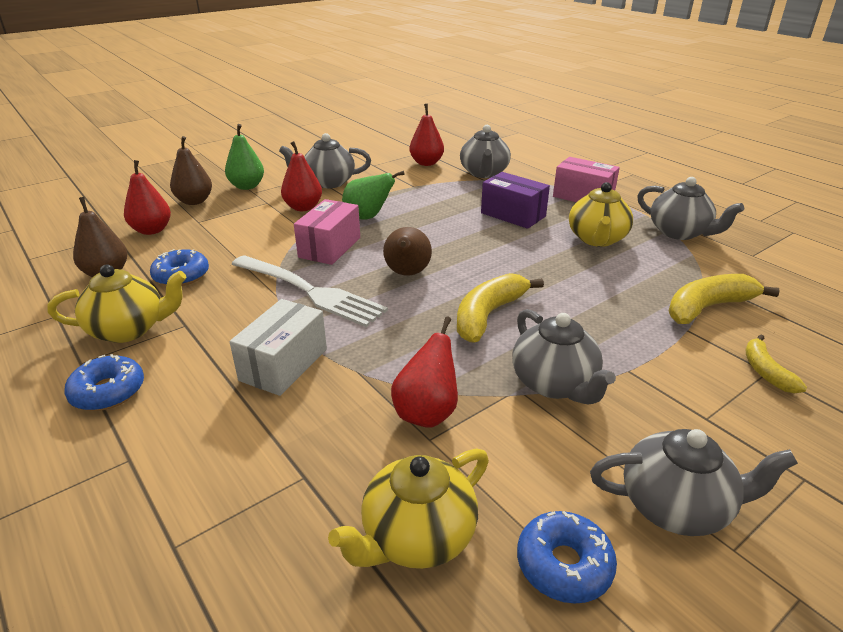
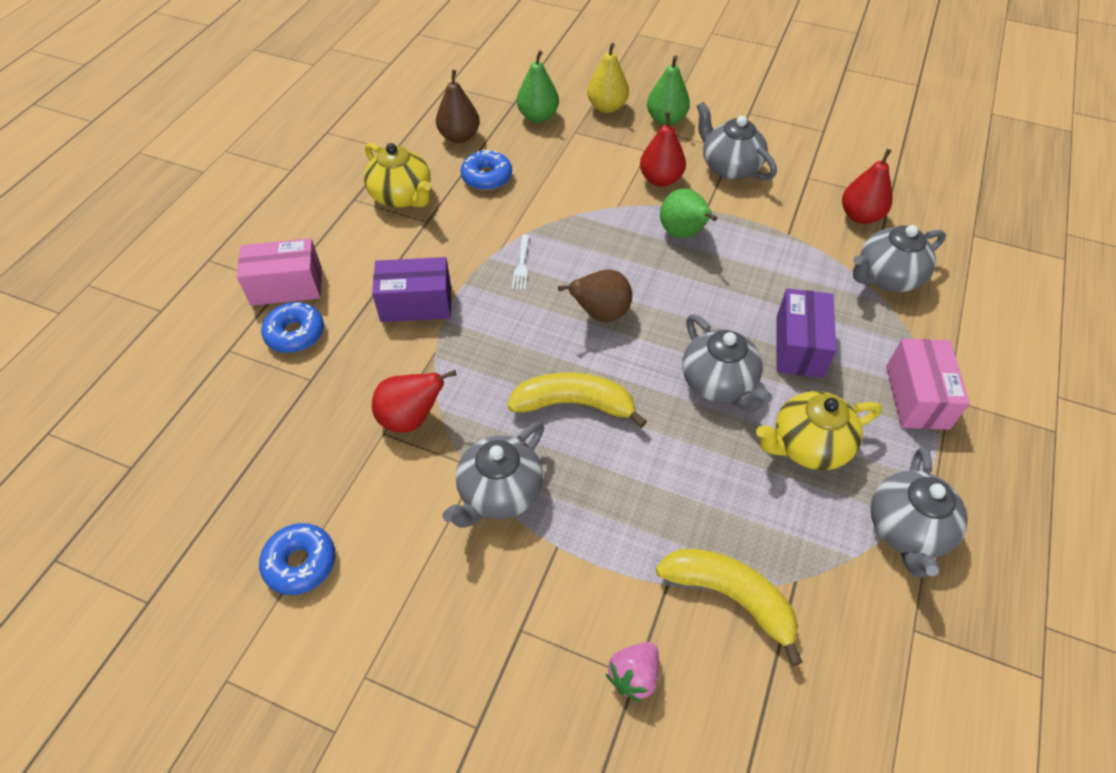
camera: 60 degrees right, 20 degrees up
(108, 391) = (334, 232): blue donut -> blue donut (295, 334)
(152, 230) = (538, 116): red pear -> green pear
(194, 201) = (607, 107): brown pear -> yellow pear
(284, 364) = (416, 304): white box -> purple box
(310, 291) = (521, 264): white fork -> white fork, size x0.40
(329, 247) = (602, 238): pink box -> pink box (286, 286)
(417, 537) = (287, 467): yellow teapot -> none
(676, 506) = (392, 625): grey teapot -> grey teapot (719, 383)
(766, 371) = (634, 675): yellow banana -> pink strawberry

